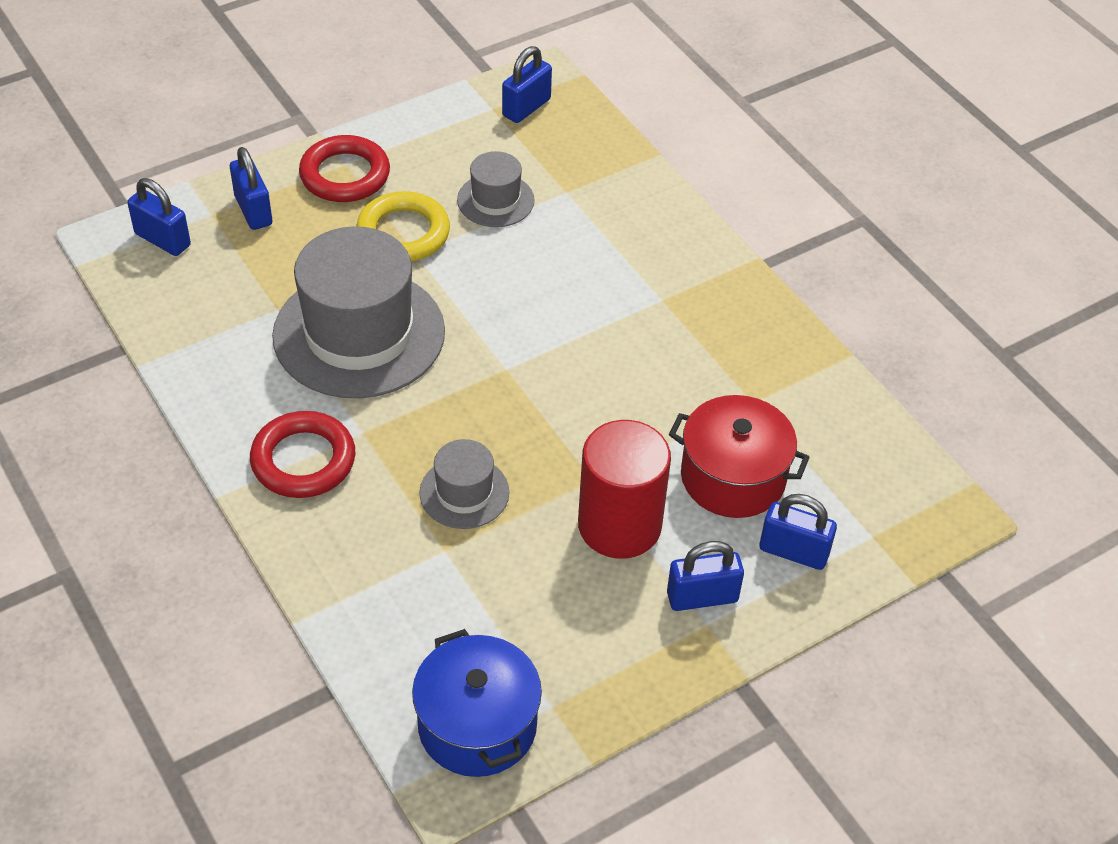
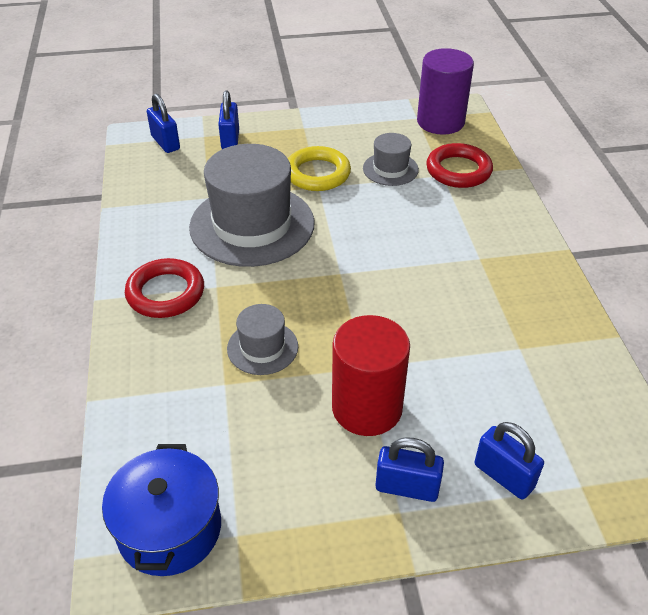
camera: 25 degrees right, 5 degrees down
(345, 175) = (299, 133): red ring -> red ring (458, 170)
(526, 107) = (440, 122): blue padlock -> purple cylinder
(733, 477) = (477, 399): red pot -> none

